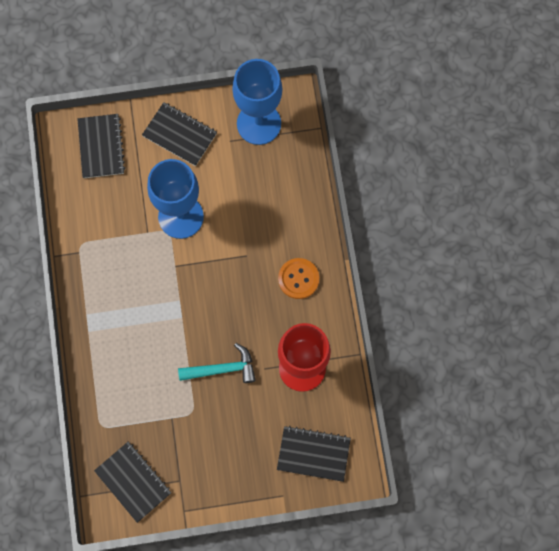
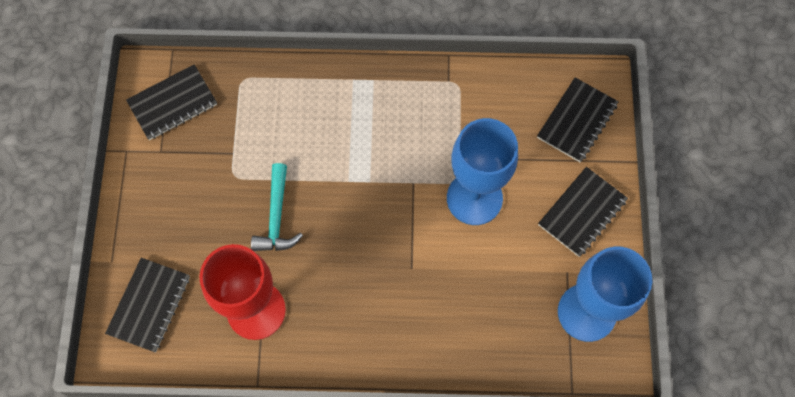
camera: 100 degrees right, 5 degrees down
(101, 147) = (577, 121): black notebook -> black notebook turned 60 degrees counterclockwise
(298, 279) = (370, 326): orange button -> none

